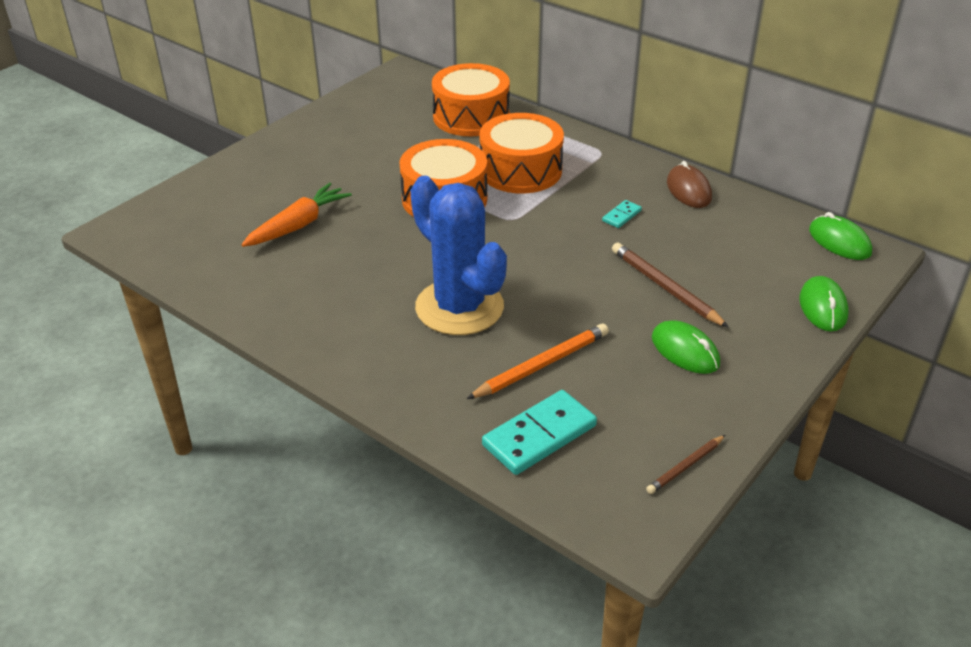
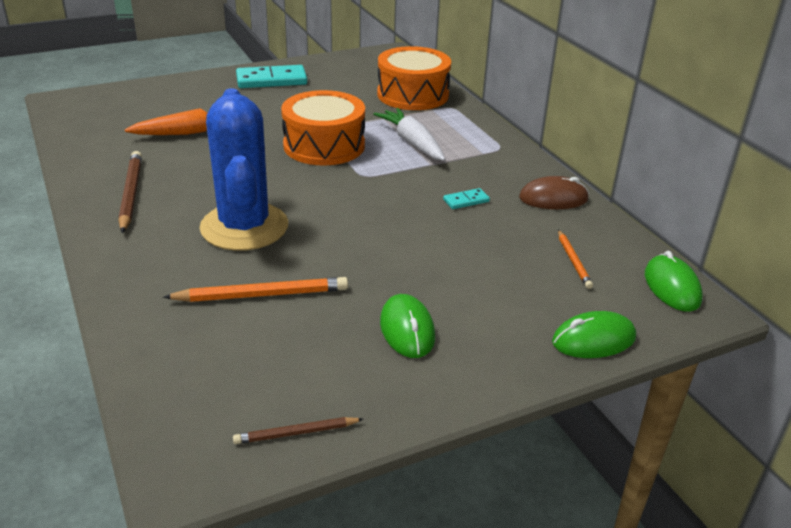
camera: 25 degrees right, 5 degrees down
(520, 170) = (412, 142): orange drum -> white carrot
(539, 435) = (194, 351): turquoise domino -> turquoise domino (271, 80)
(665, 287) = (445, 270): brown pencil -> brown pencil (131, 193)
(688, 190) = (553, 199): brown mouse -> brown mouse turned 75 degrees clockwise
(753, 244) = (573, 261): none -> orange pencil
(823, 307) = (593, 340): green mouse -> green mouse turned 45 degrees clockwise

